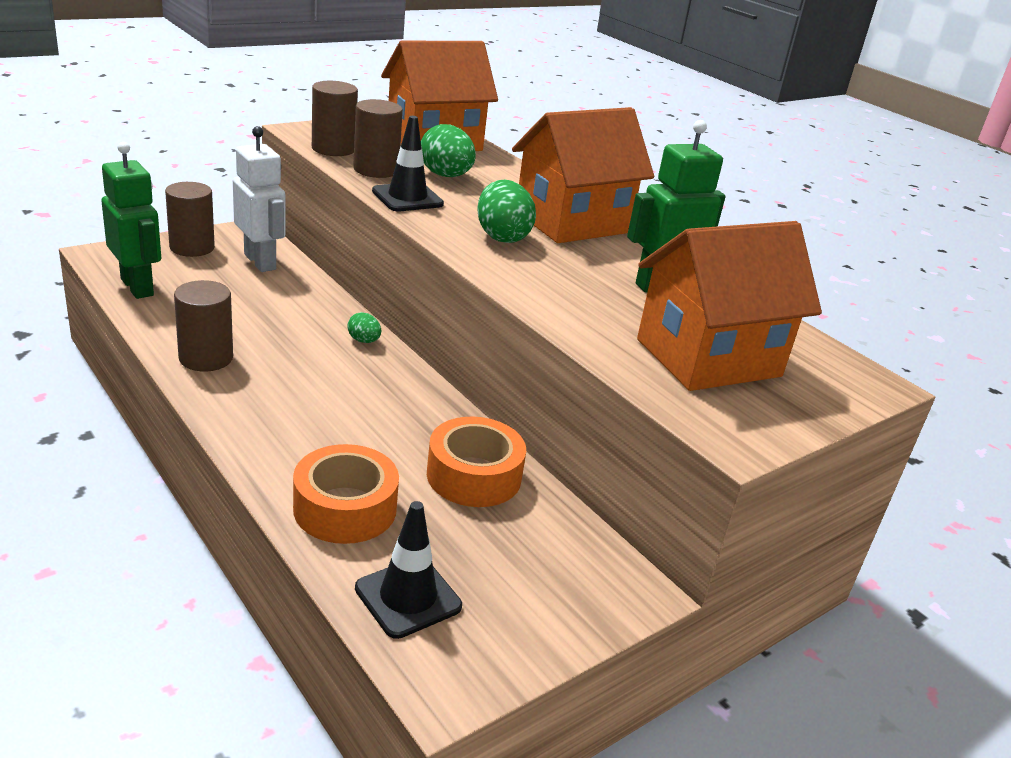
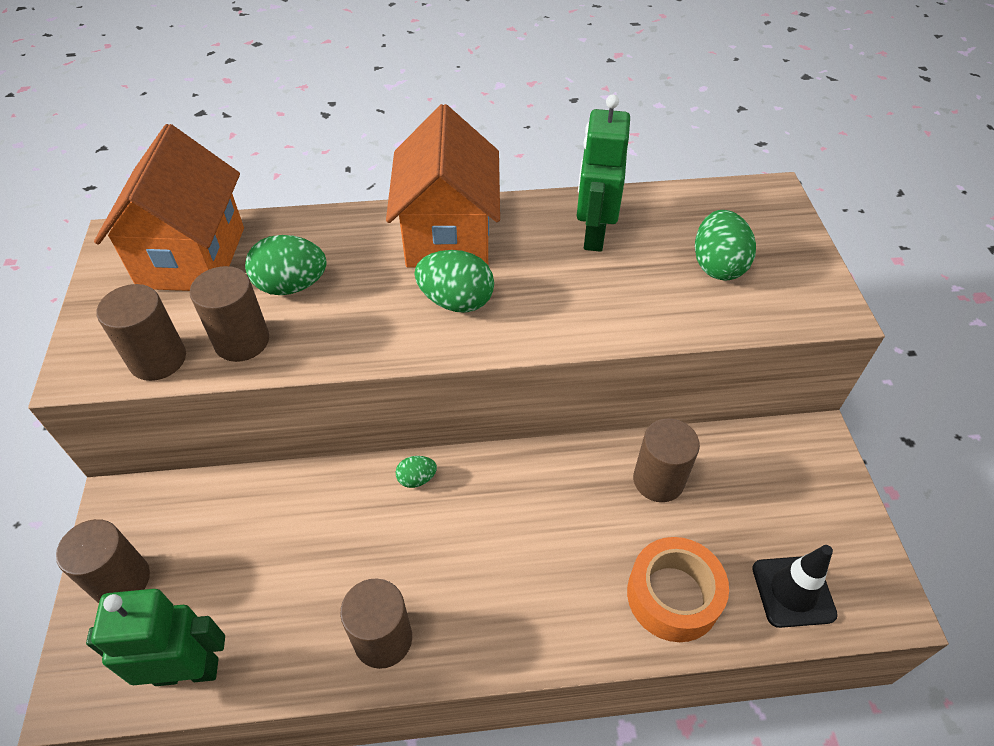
camera: 55 degrees left, 20 degrees up
(260, 262) = (202, 517): white robot -> none
(407, 198) = (331, 341): black traffic cone -> none
(474, 475) = (658, 480): orange tape -> brown cylinder
(708, 358) = (717, 266): orange house -> green egg

